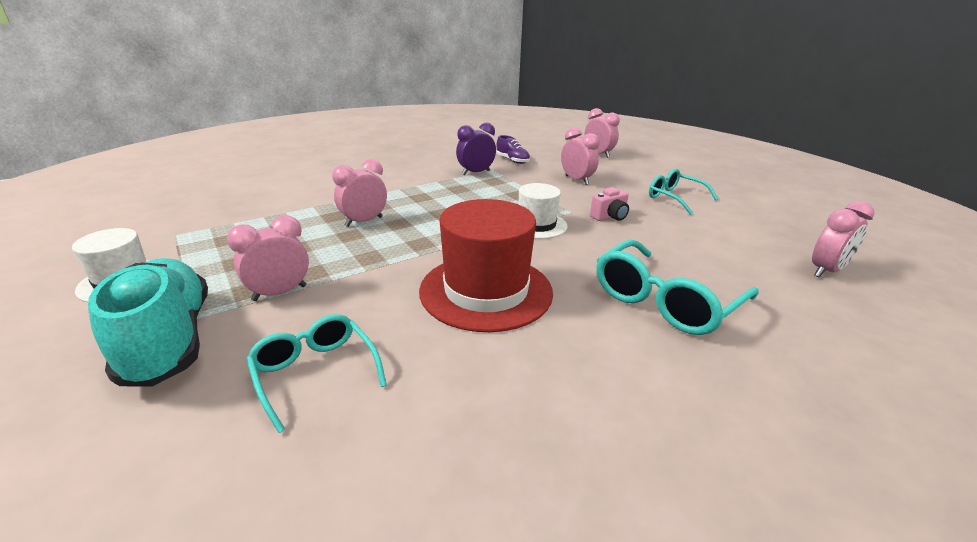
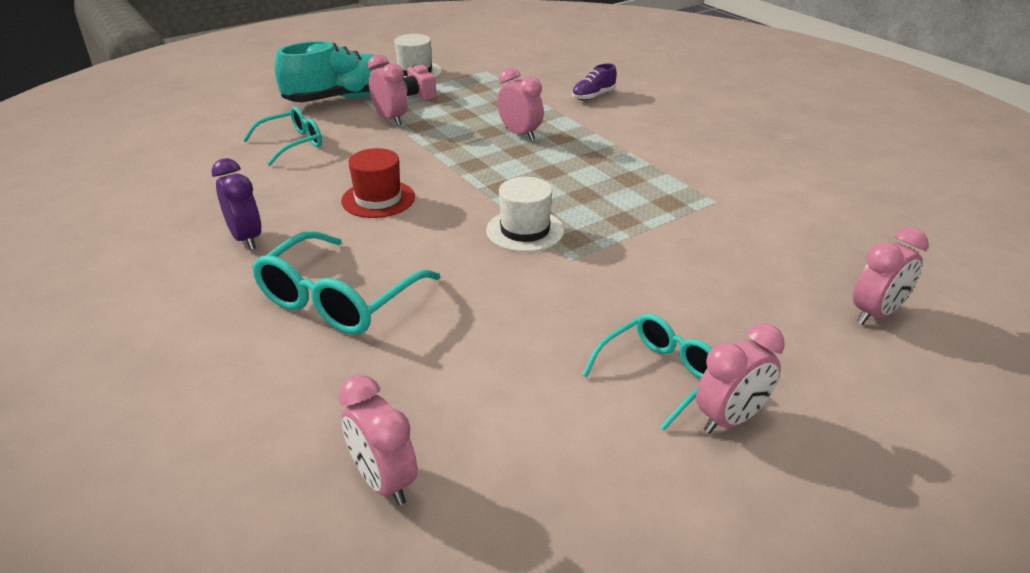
camera: 90 degrees right, 5 degrees up
(476, 173) = (696, 189): purple clock -> purple clock (246, 238)
(486, 291) = (378, 199): red hat -> red hat, size x0.58
(512, 160) = (772, 218): purple shoe -> purple shoe (593, 96)
(576, 180) = (705, 274): pink clock -> pink clock (730, 419)
(609, 217) = (559, 290): pink camera -> pink camera (419, 94)
(664, 301) = (338, 300): turquoise glasses -> turquoise glasses turned 105 degrees counterclockwise

